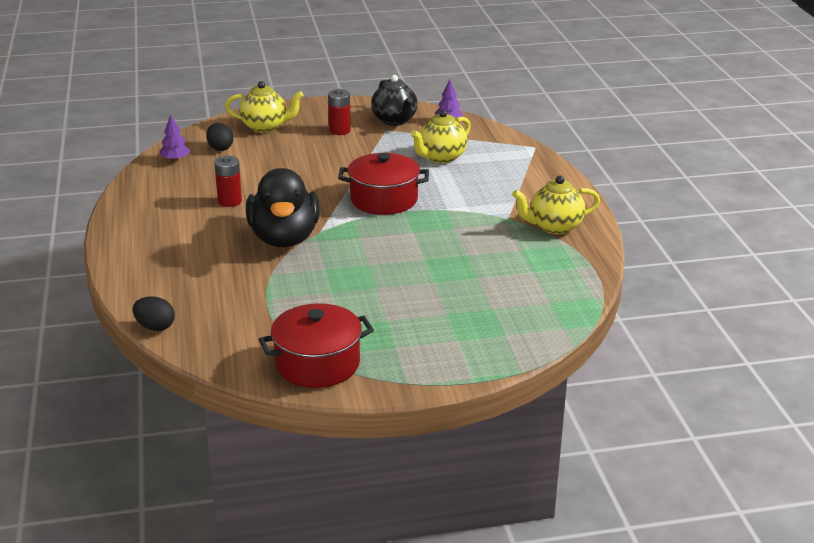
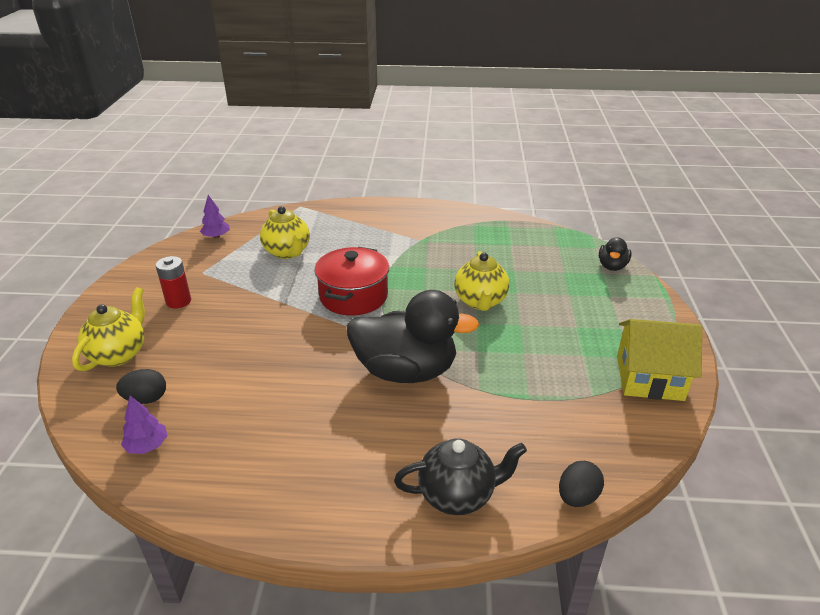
camera: 75 degrees left, 5 degrees up
(230, 201) = (298, 404): red battery -> none
(317, 364) = (649, 378): red pot -> yellow house
(394, 120) = (185, 264): black teapot -> black teapot (457, 495)
(526, 341) = (612, 266): none -> black duck
(554, 227) = (443, 223): yellow teapot -> yellow teapot (480, 301)

